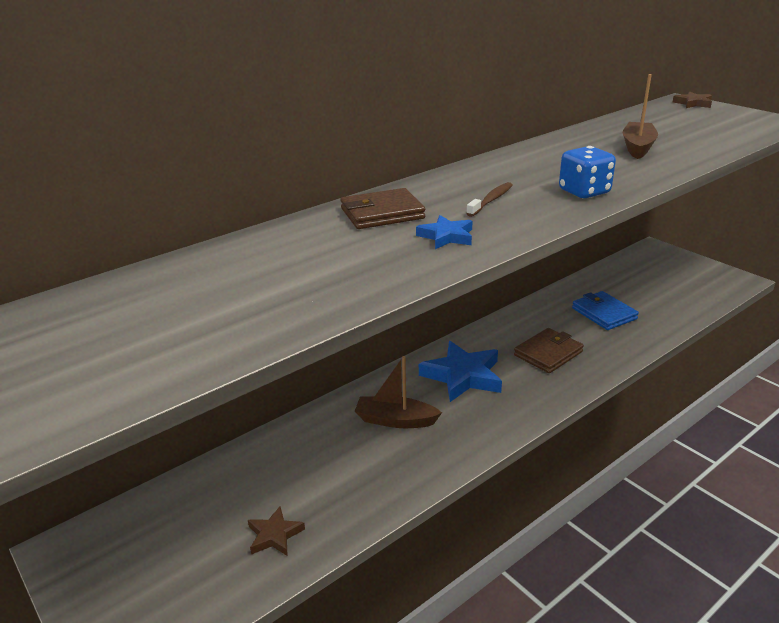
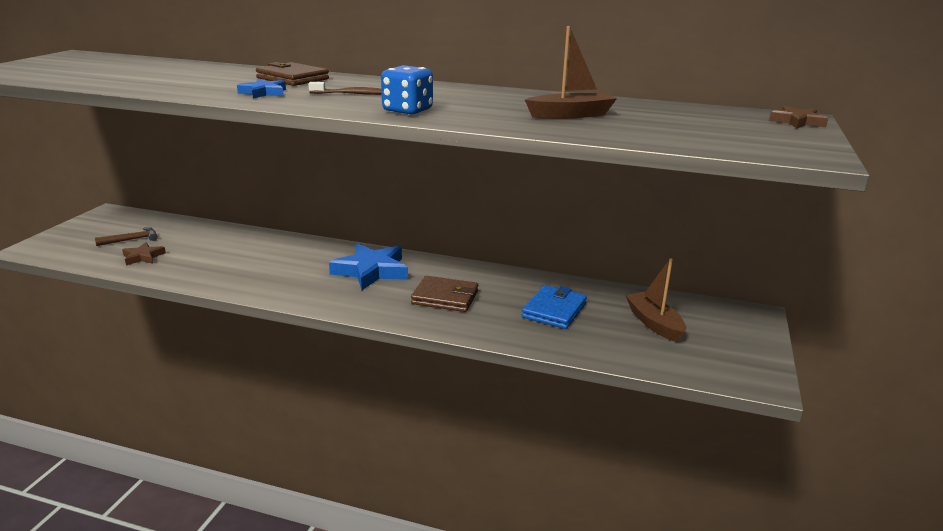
camera: 55 degrees right, 5 degrees down
(201, 538) = (131, 240): none -> brown hammer
(395, 420) = (289, 261): brown boat -> brown boat (654, 324)

